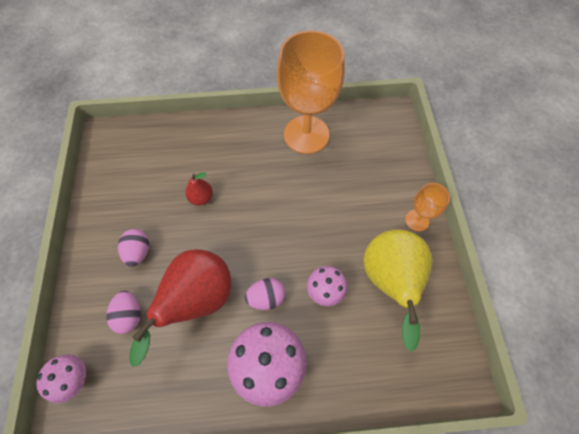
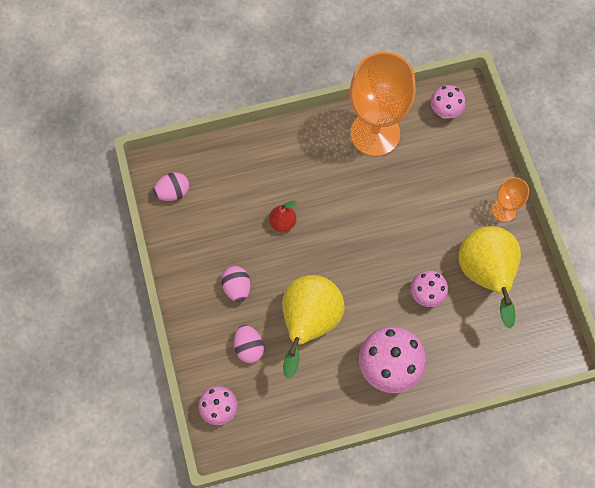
camera: 10 degrees left, 5 degrees up
(197, 301) = (309, 324): red pear -> yellow pear
(266, 298) = (372, 310): pink egg -> pink egg (173, 192)
(373, 126) = (445, 112): none -> pink mushroom

